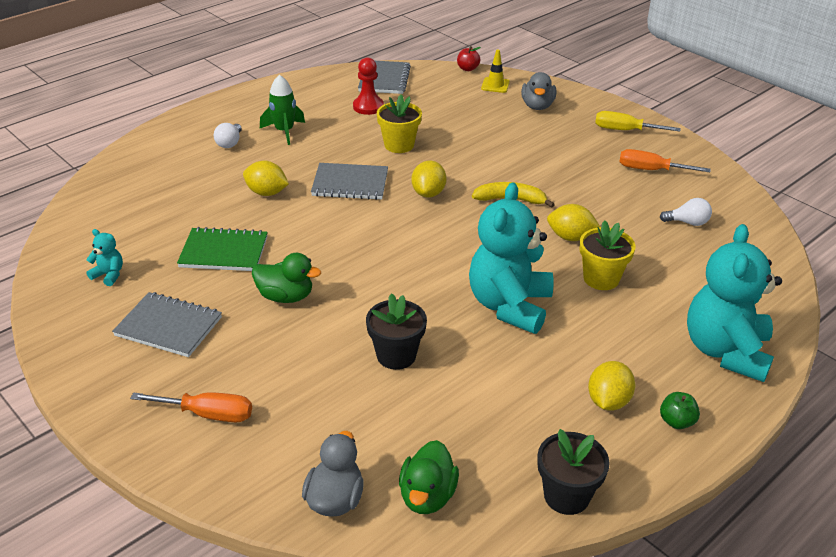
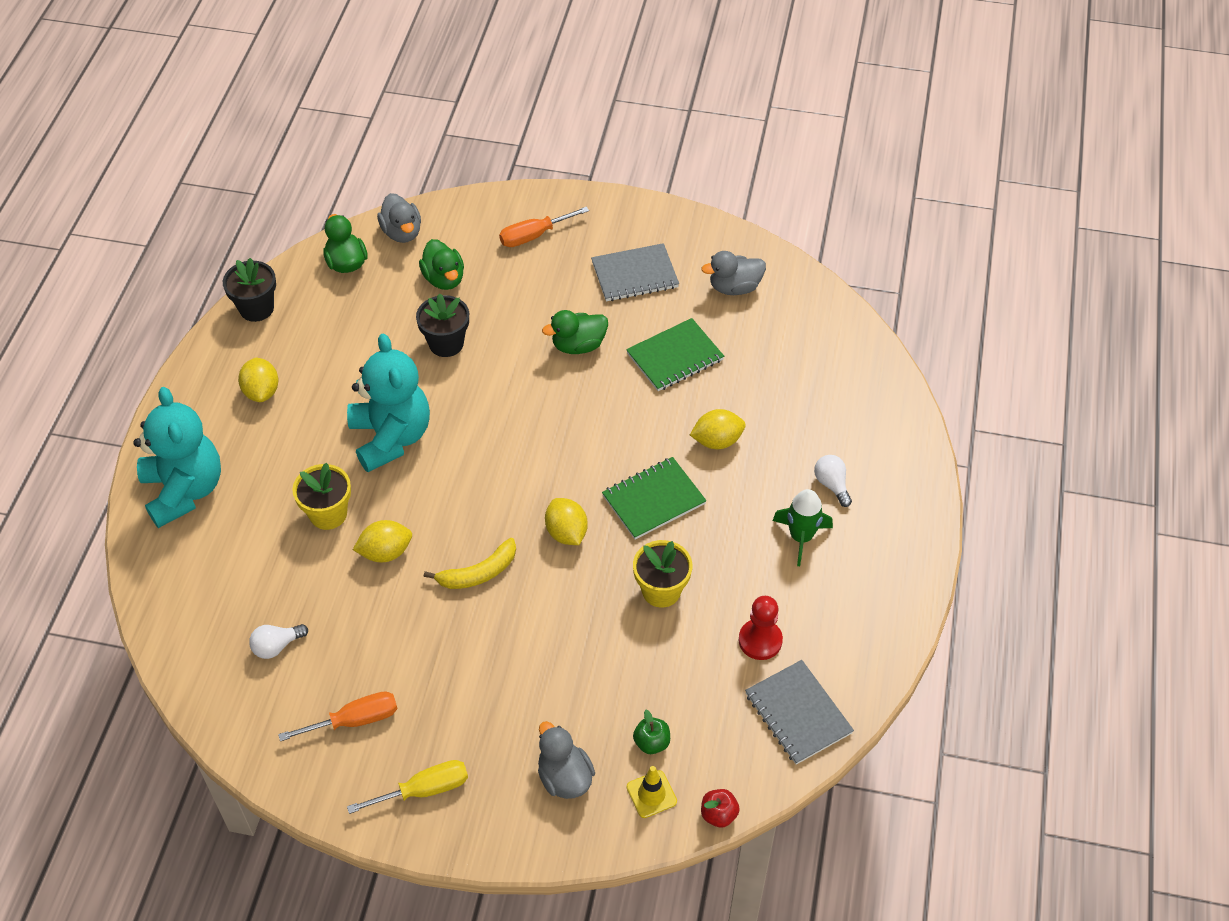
camera: 145 degrees right, 15 degrees up
(109, 275) = (734, 287): turquoise teddy bear -> grey duck
(340, 418) = (444, 279): none -> green duck
(350, 184) = (653, 500): grey notebook -> green notebook
(676, 421) = (202, 402): green apple -> green apple (651, 742)

